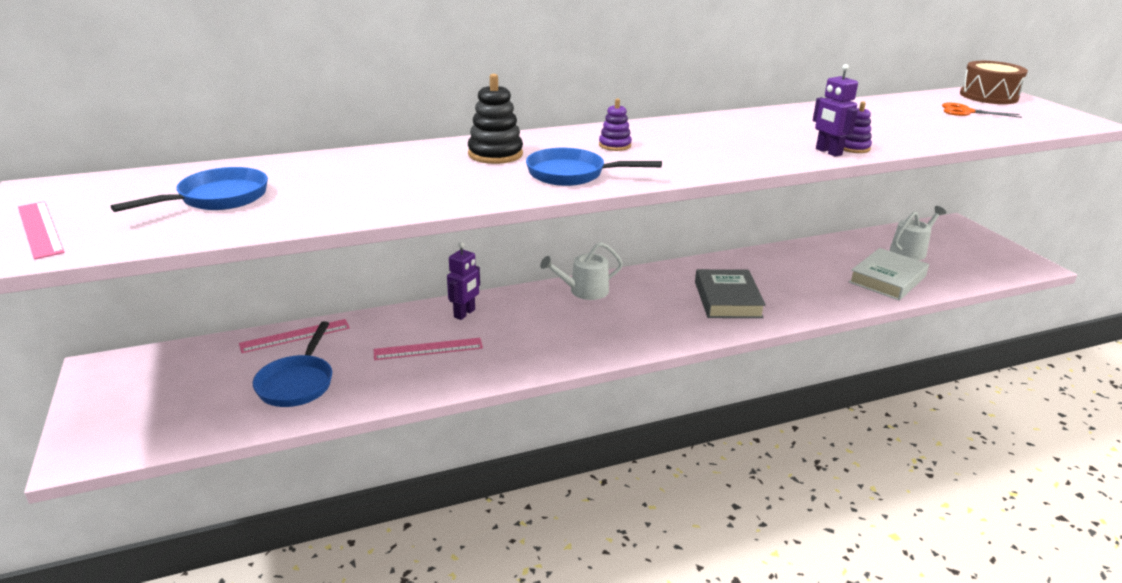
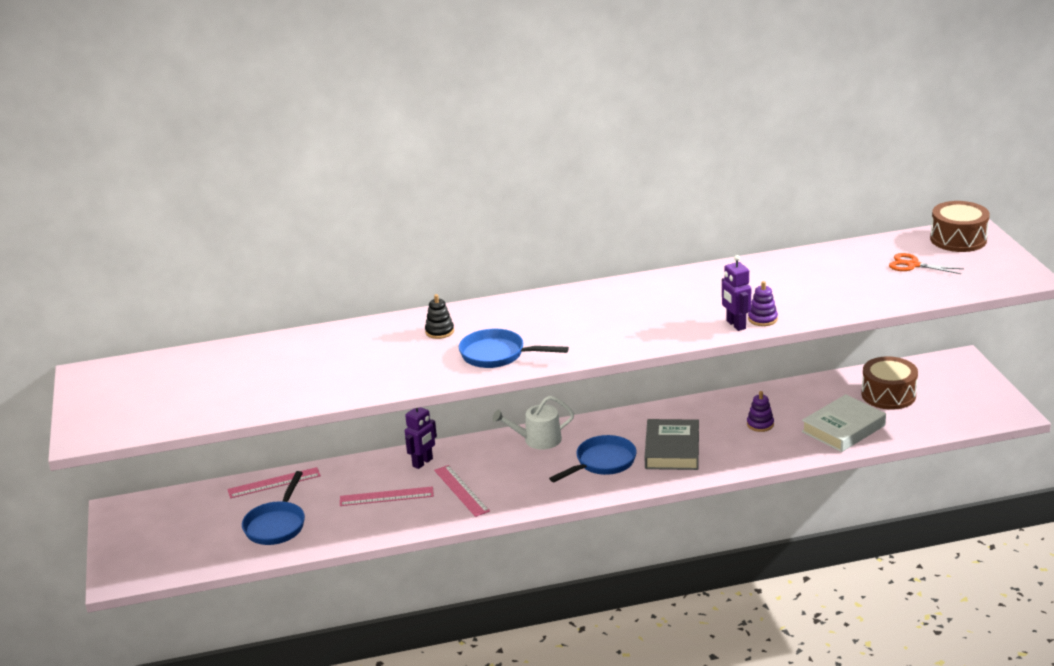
camera: 10 degrees right, 0 degrees up
(40, 229) = (99, 413): pink ruler -> pink ruler (461, 490)
(217, 198) = (217, 383): blue pan -> blue pan (602, 463)
(495, 154) = (439, 331): black stacking toy -> black stacking toy, size x0.61
(615, 145) = (546, 319): purple stacking toy -> purple stacking toy (760, 424)
(910, 251) = (888, 395): white watering can -> brown drum

